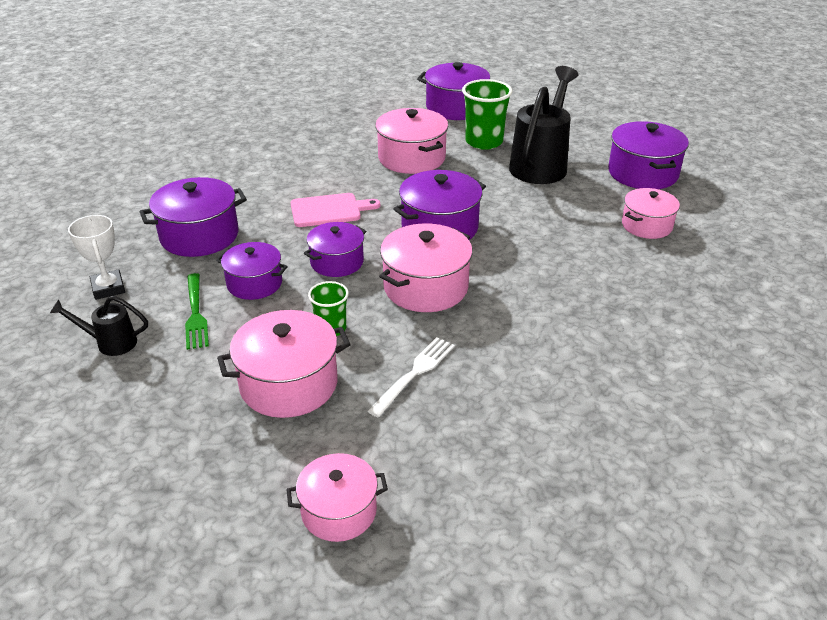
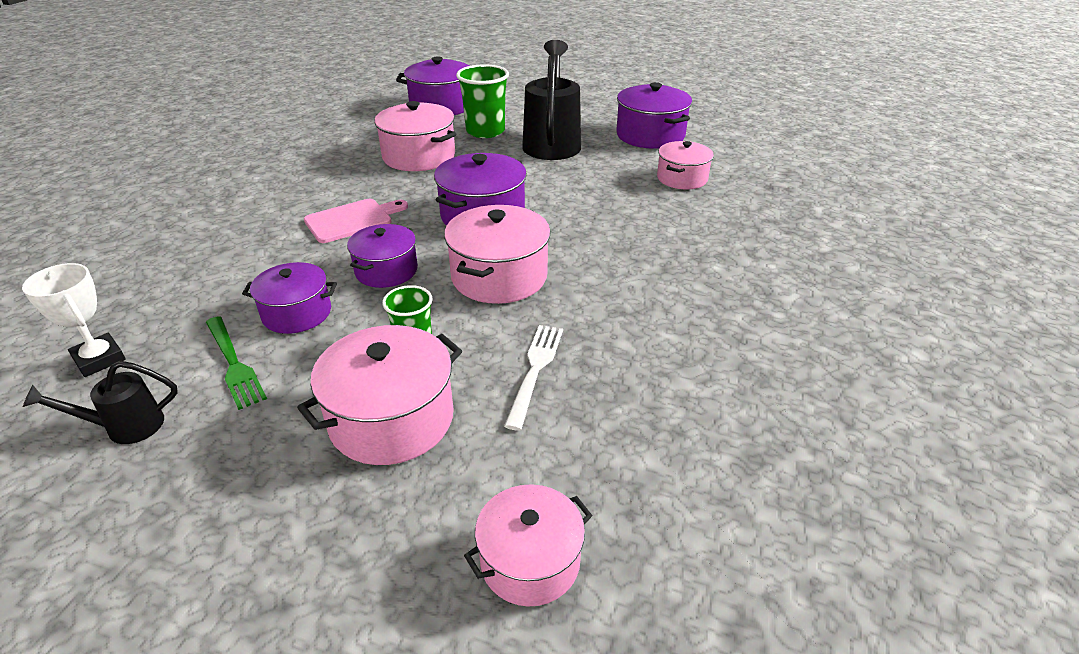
camera: 20 degrees left, 0 degrees up
(199, 236) = (204, 274): purple pot -> none

